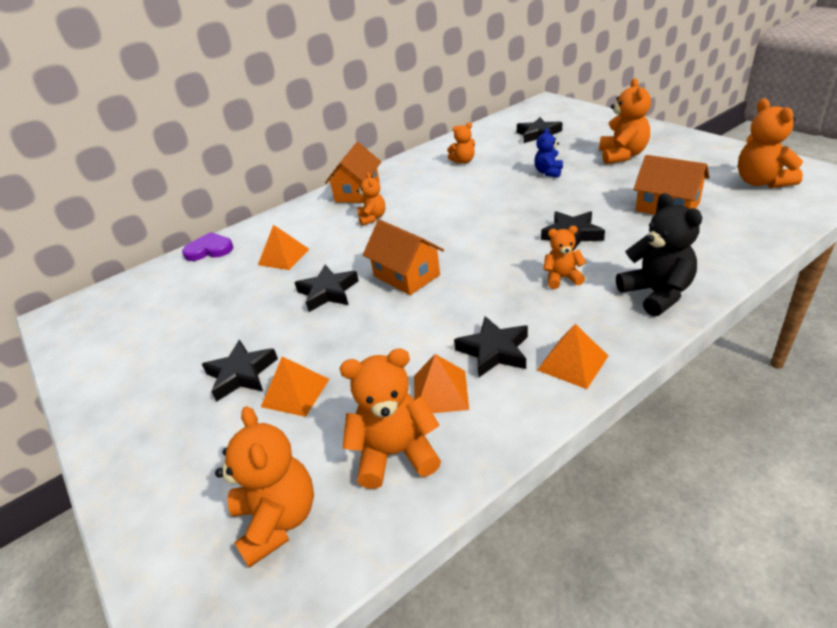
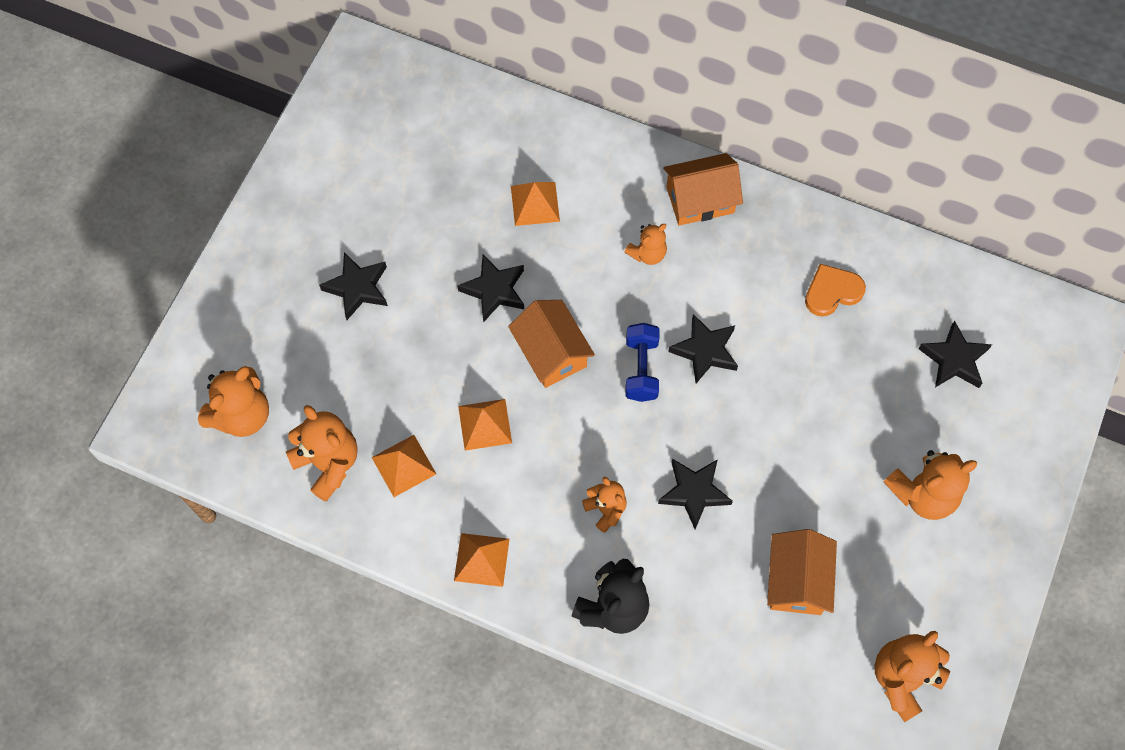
camera: 55 degrees right, 30 degrees up
(209, 250) = (516, 112): purple heart -> none
(295, 392) = (356, 348): orange pyramid -> orange pyramid (485, 424)
(406, 275) = (551, 353): orange house -> orange house turned 45 degrees counterclockwise
(455, 237) = (641, 369): none -> blue dumbbell
(463, 161) = (832, 292): orange teddy bear -> orange heart
(494, 351) = (471, 488): black star -> black star (705, 351)
(548, 172) = (838, 414): blue teddy bear -> none

